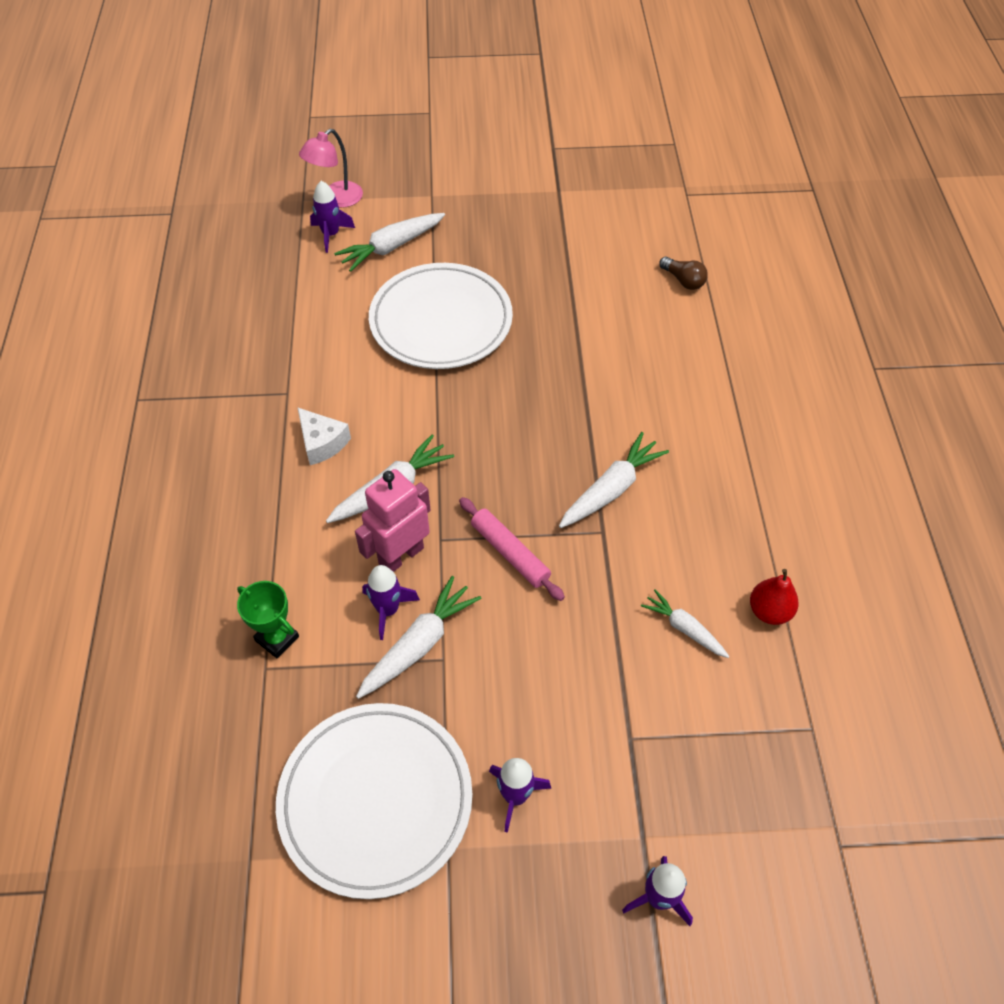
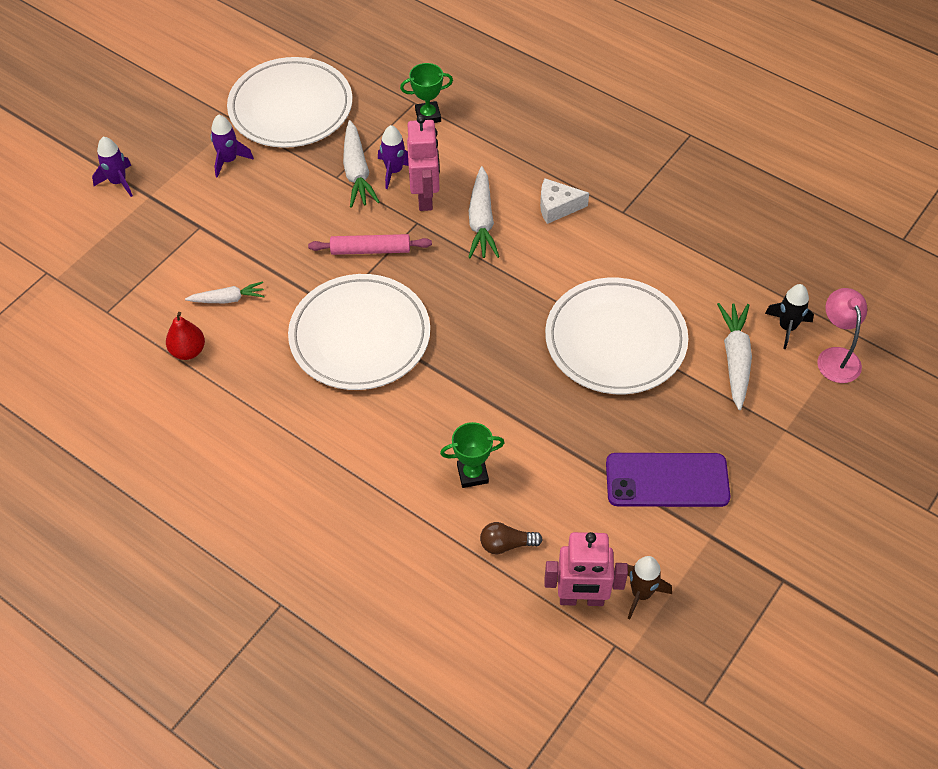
camera: 130 degrees right, 0 degrees up
(331, 234) = (787, 327): purple rocket -> black rocket
(539, 230) = (667, 480): none -> purple phone
(611, 489) = (360, 336): white carrot -> white plate
(638, 200) = (641, 594): none -> brown rocket
(653, 331) = (472, 474): none -> green trophy
(676, 224) = (581, 599): none -> pink robot

